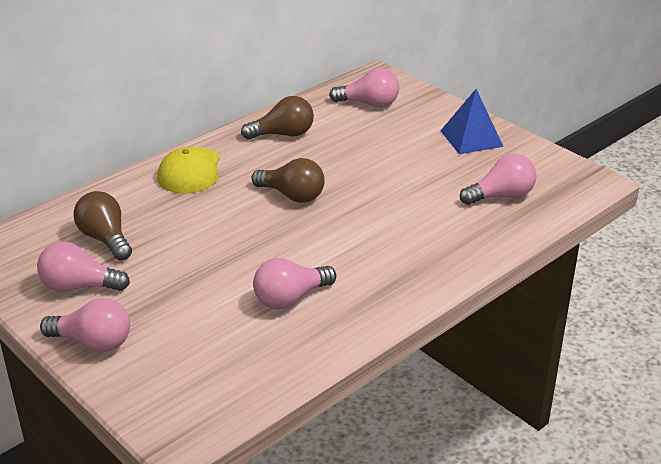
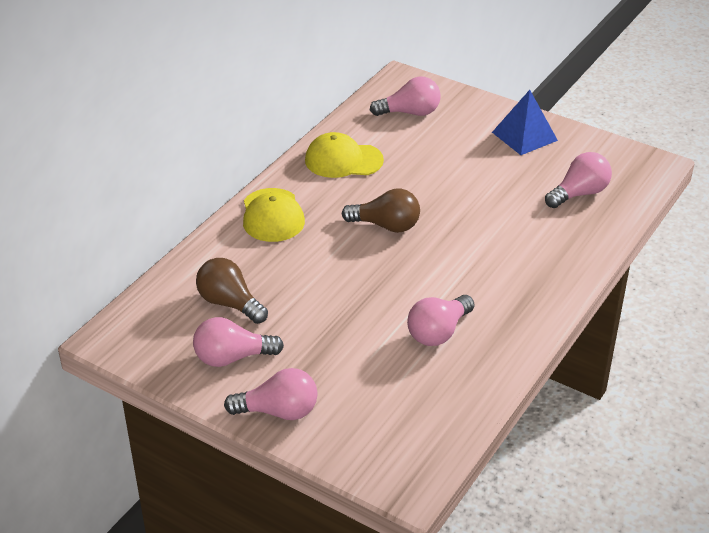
camera: 15 degrees left, 5 degrees up
(283, 134) = (343, 160): brown light bulb -> yellow cap

